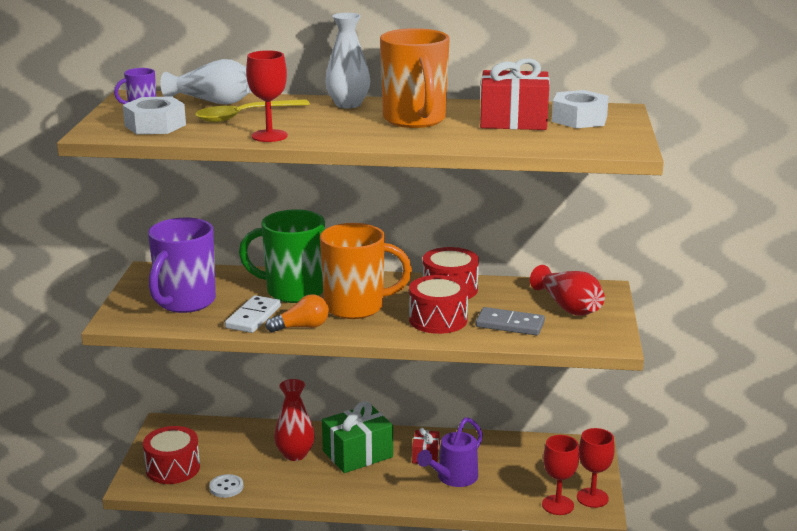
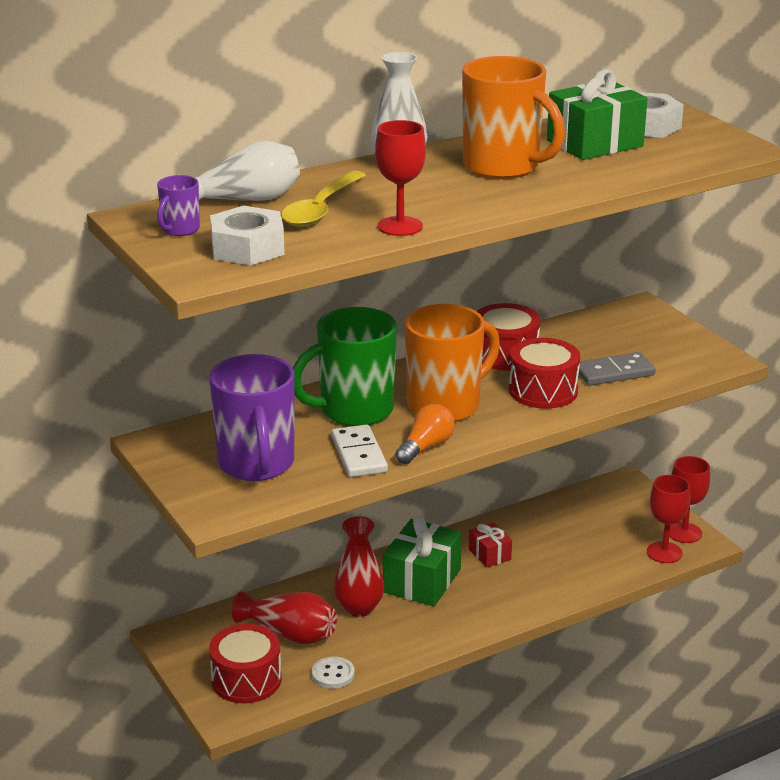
camera: 35 degrees left, 5 degrees up
(453, 478) = (543, 566): purple watering can -> none
(513, 121) = (594, 143): red gift -> green gift
(568, 307) = (637, 336): red vase -> red vase (290, 634)

